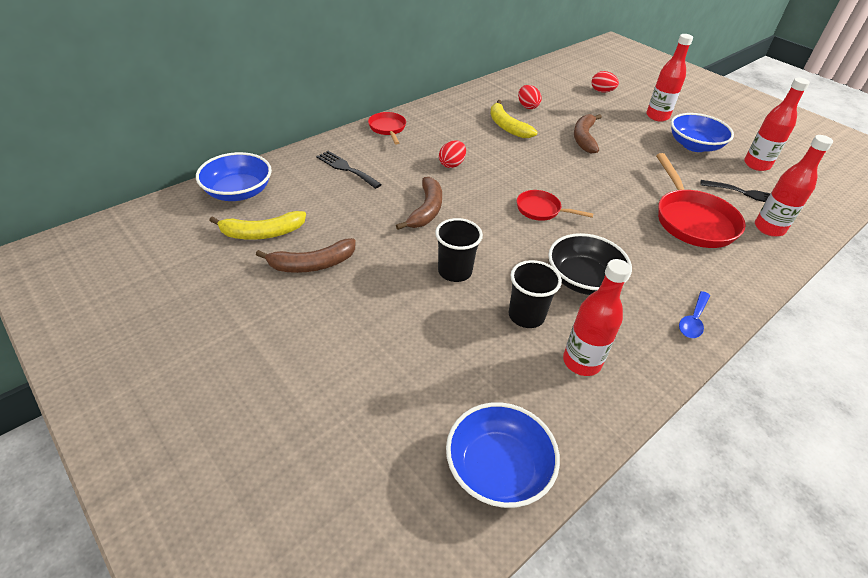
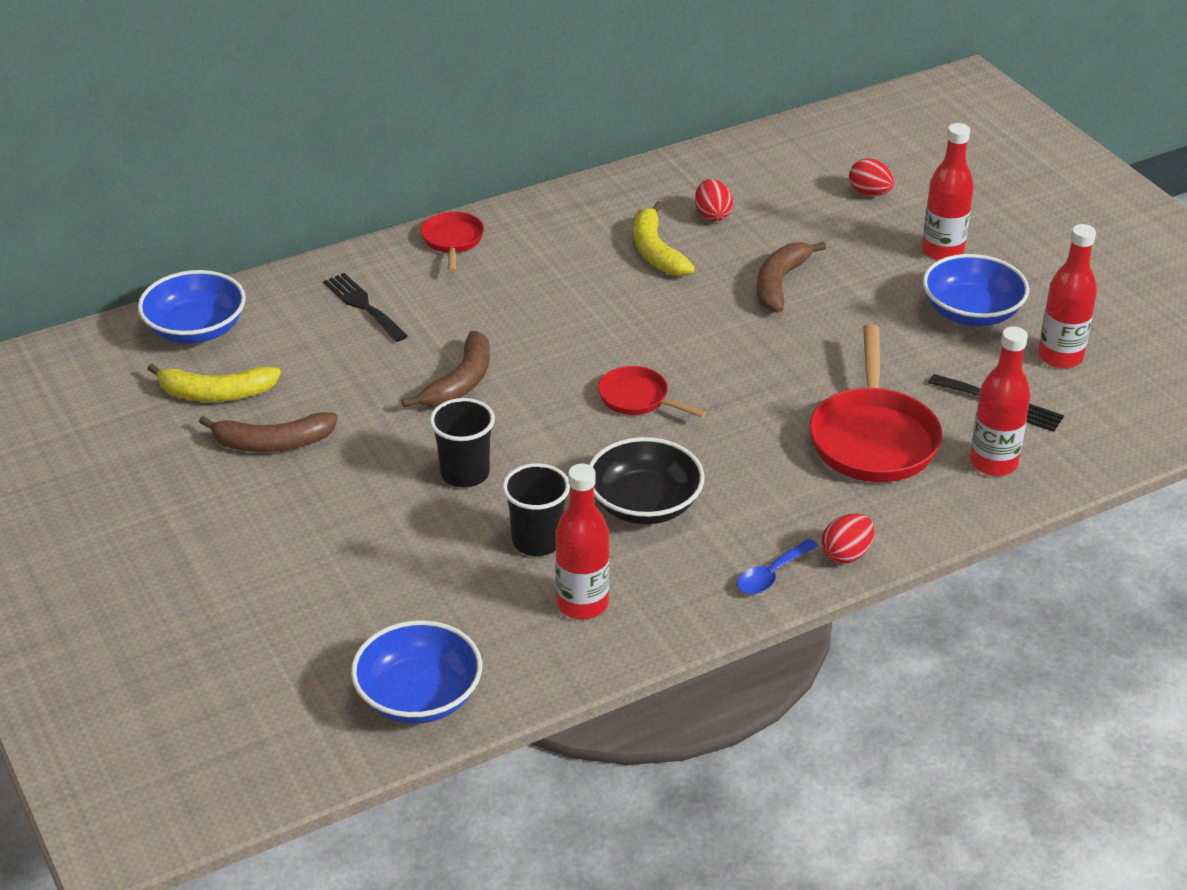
camera: 15 degrees right, 5 degrees down
(452, 164) = (531, 312): red egg -> red egg (846, 554)

